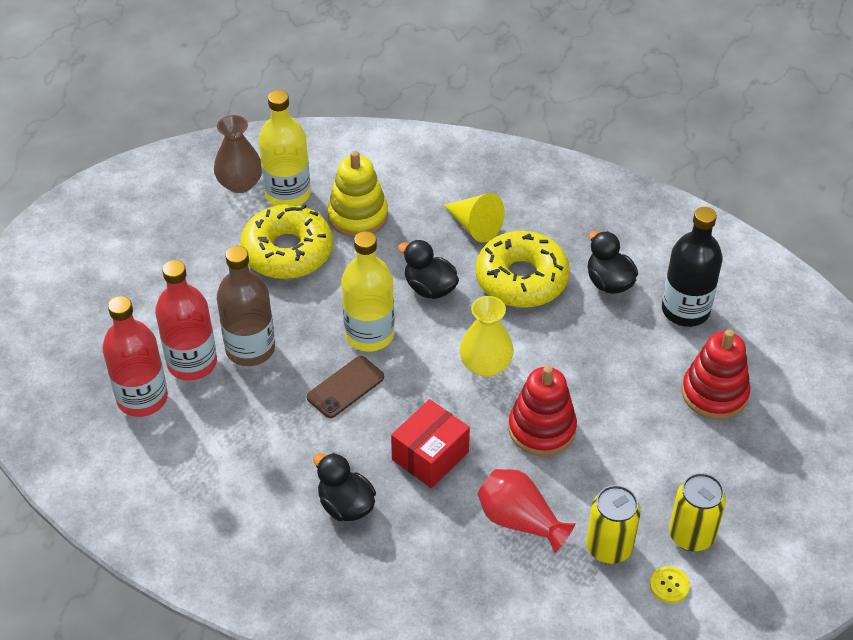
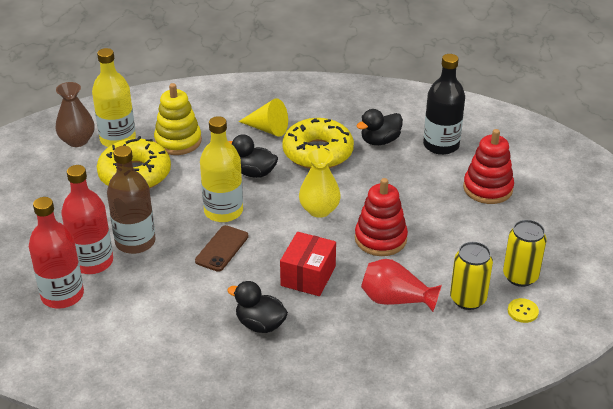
camera: 20 degrees left, 10 degrees down
(609, 282) = (380, 141): black duck -> black duck turned 75 degrees counterclockwise

